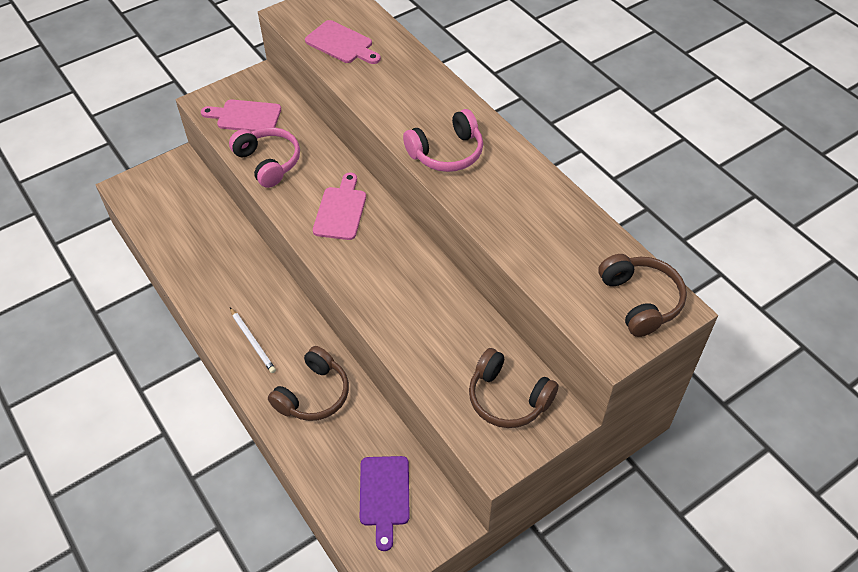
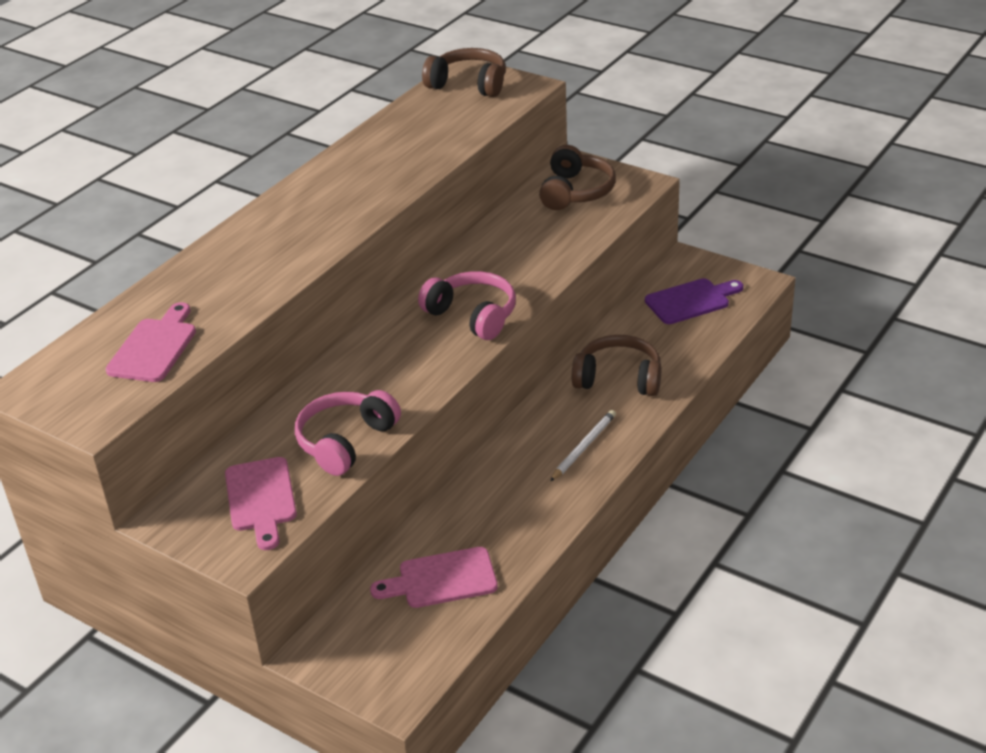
camera: 110 degrees left, 15 degrees down
(340, 210) = (400, 354): pink cutting board -> pink cutting board (442, 579)
(447, 153) = (333, 216): pink headphones -> pink headphones (473, 315)
(640, 301) = (468, 84): brown headphones -> brown headphones turned 60 degrees clockwise

